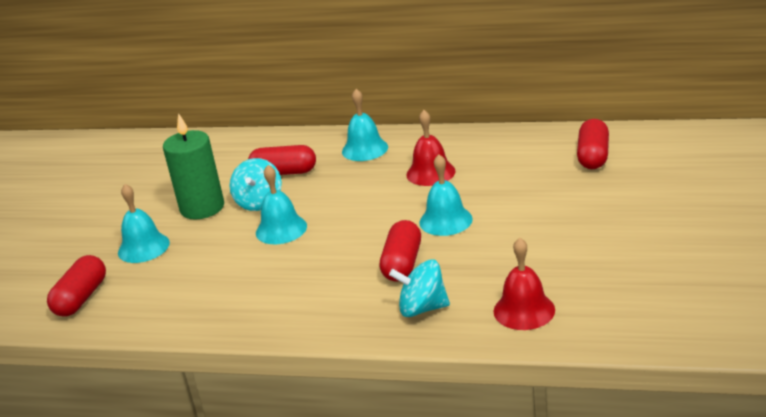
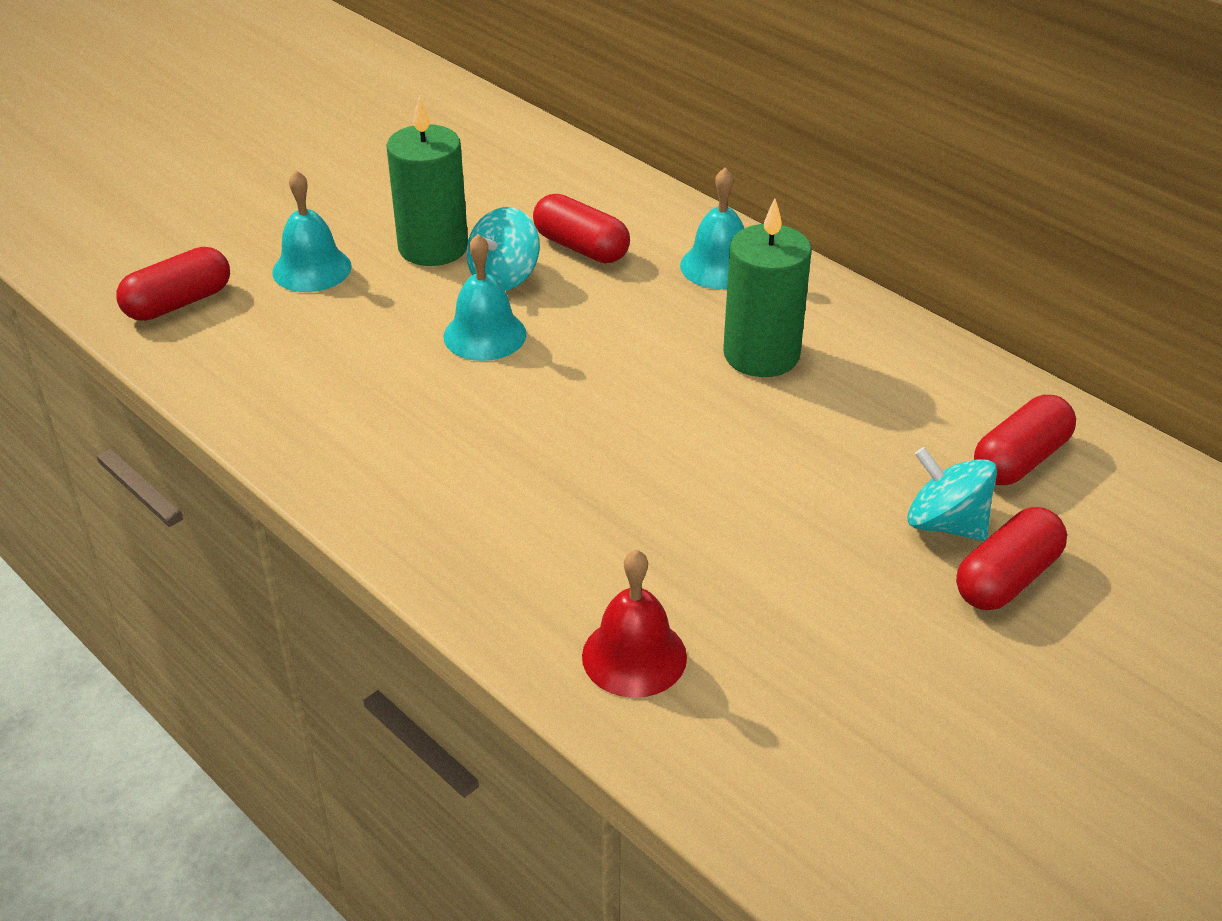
camera: 30 degrees right, 10 degrees up
(402, 264) = (566, 480): red capsule -> red capsule (1006, 578)
(422, 308) = (515, 566): turquoise spinning top -> turquoise spinning top (946, 524)
(430, 173) = (761, 354): red bell -> green candle
(445, 220) = (695, 445): turquoise bell -> none

